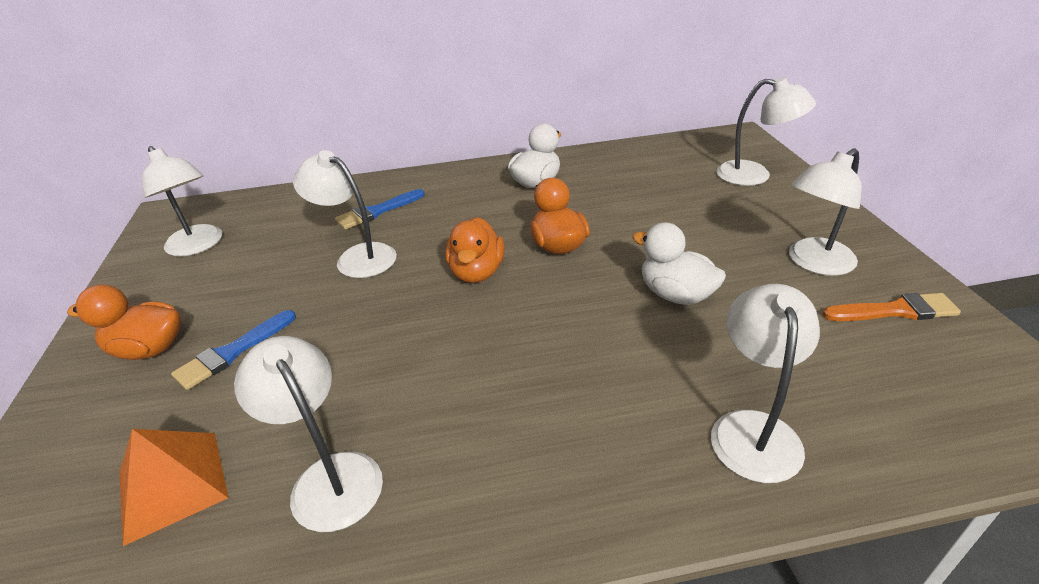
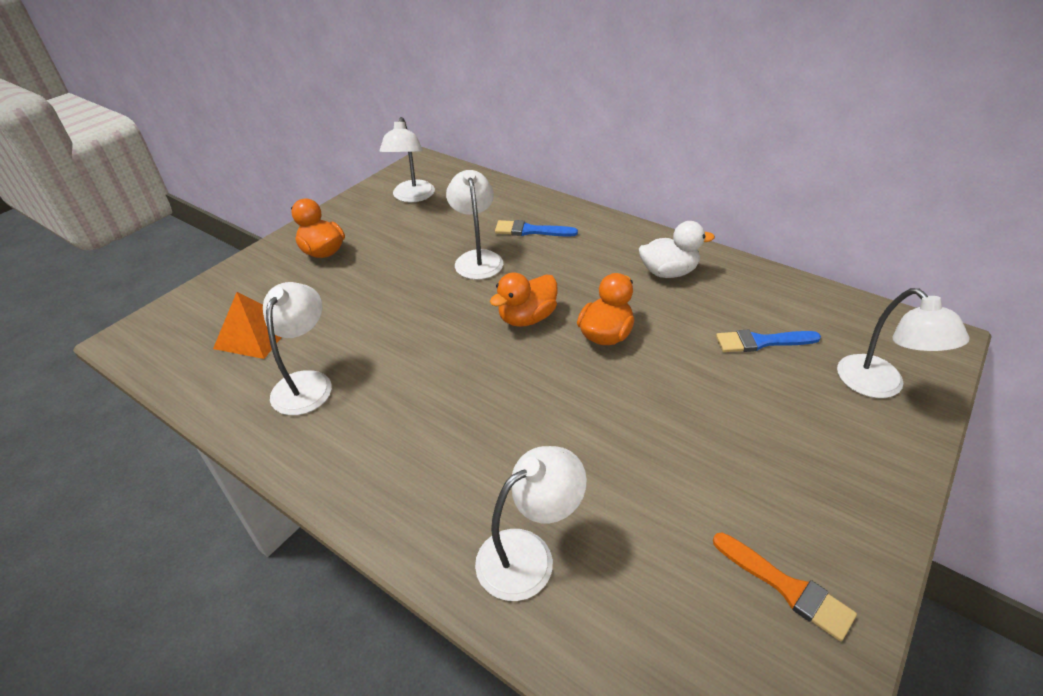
camera: 45 degrees right, 5 degrees up
(232, 352) = (350, 280): blue brush -> blue brush (761, 342)
(675, 295) = (628, 431): white duck -> none
(813, 263) = (786, 496): white lamp -> none

